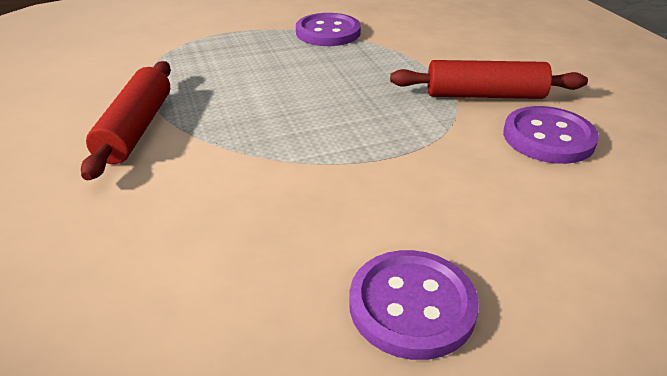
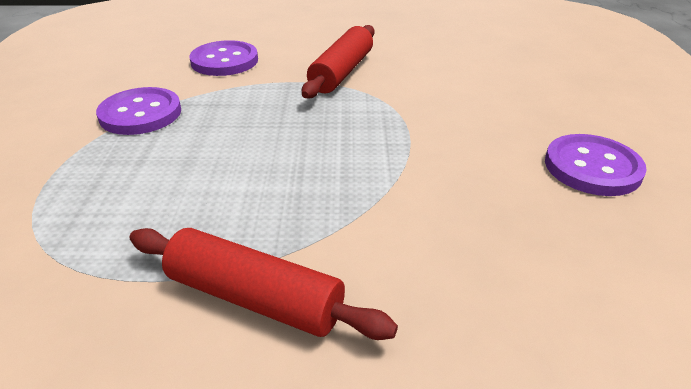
camera: 70 degrees left, 0 degrees up
(548, 137) = (416, 68): purple button -> purple button (224, 61)

